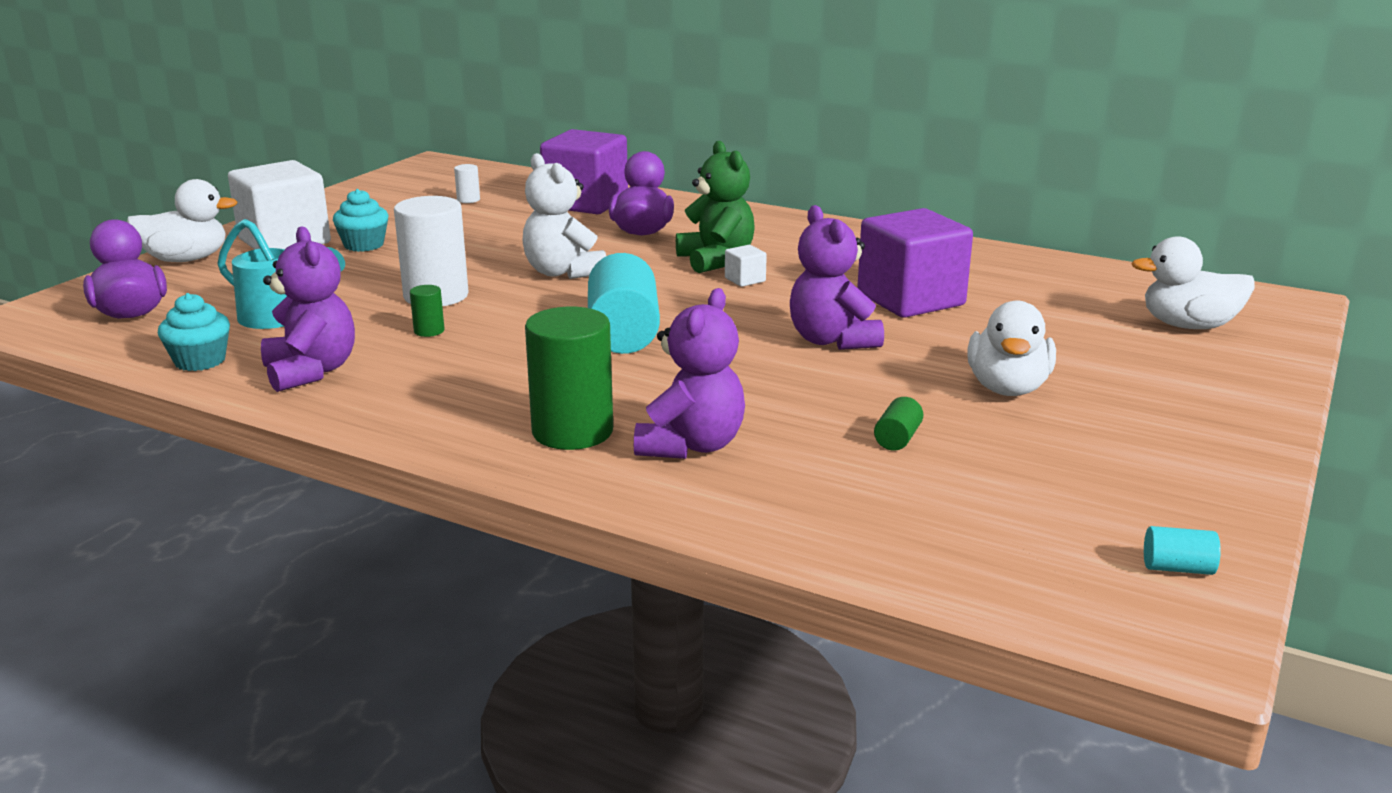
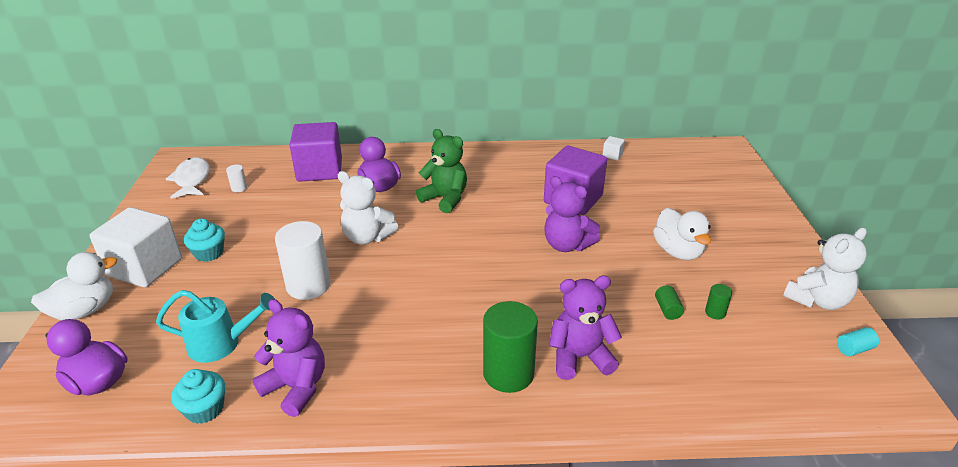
camera: 30 degrees left, 10 degrees up
(425, 183) = (192, 180): none -> white fish
(429, 331) = (336, 319): green cylinder -> green cylinder (715, 312)
(623, 334) = (455, 279): turquoise cylinder -> none
(691, 446) = (580, 357): purple teddy bear -> purple teddy bear turned 90 degrees counterclockwise
(745, 280) = (476, 210): white cube -> white cube (612, 155)
(1188, 326) = (707, 178): white duck -> none
(1191, 500) = (817, 300): none -> white teddy bear

